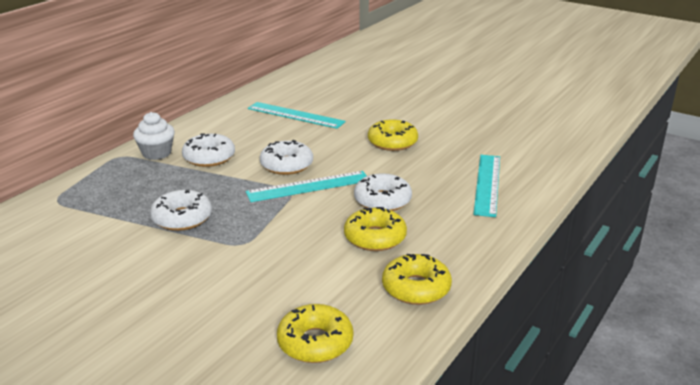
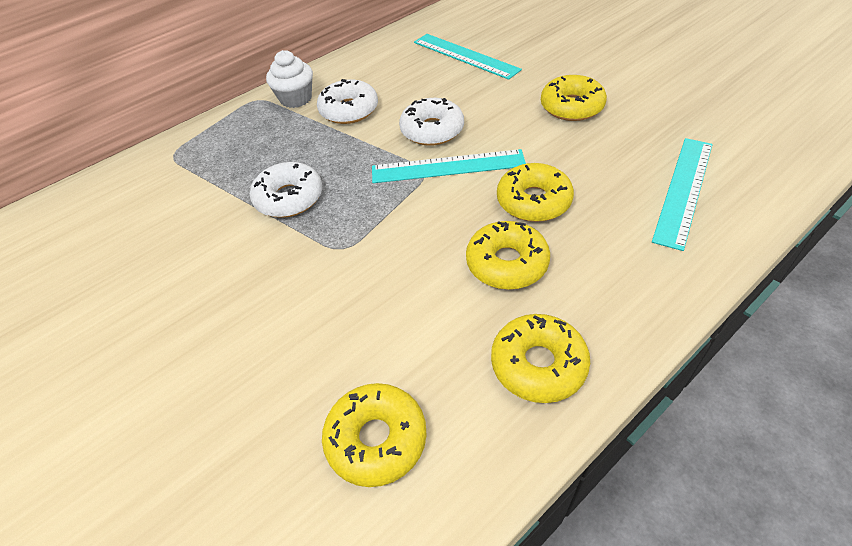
camera: 20 degrees right, 20 degrees up
(382, 200) = (533, 201): white donut -> yellow donut

